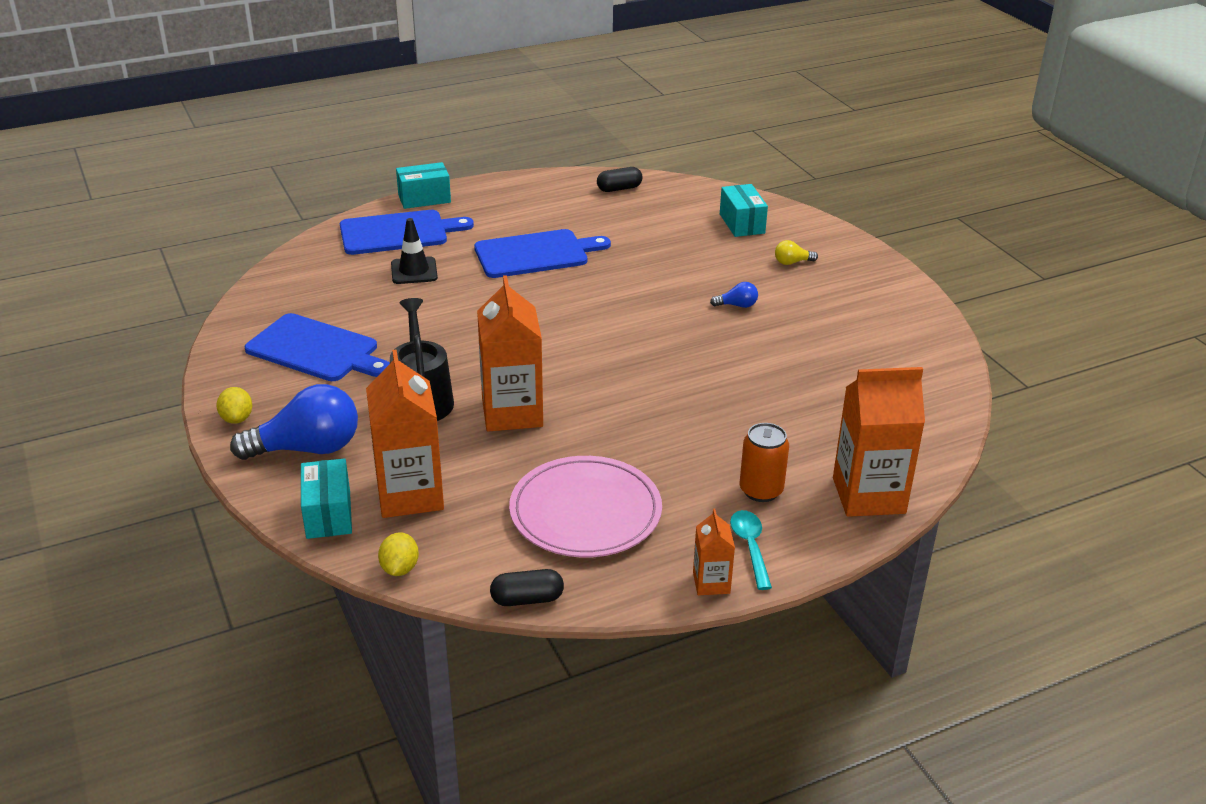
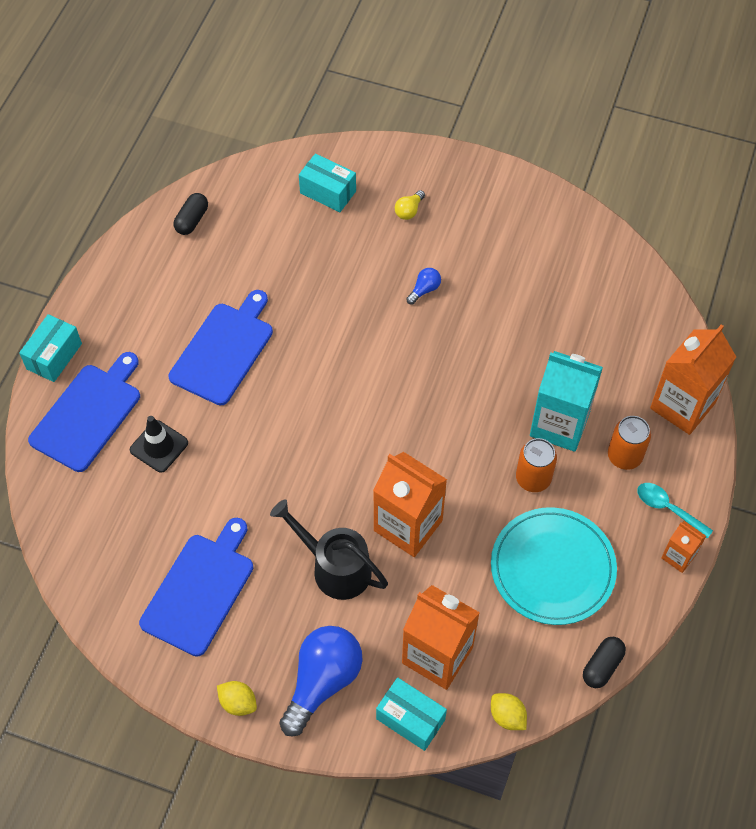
camera: 45 degrees left, 25 degrees up
(316, 350) = (200, 590): blue cutting board -> blue cutting board turned 45 degrees counterclockwise
(585, 512) = (552, 568): pink plate -> turquoise plate
(656, 452) = (533, 478): none -> orange can
(731, 437) = (559, 424): none -> turquoise carton

